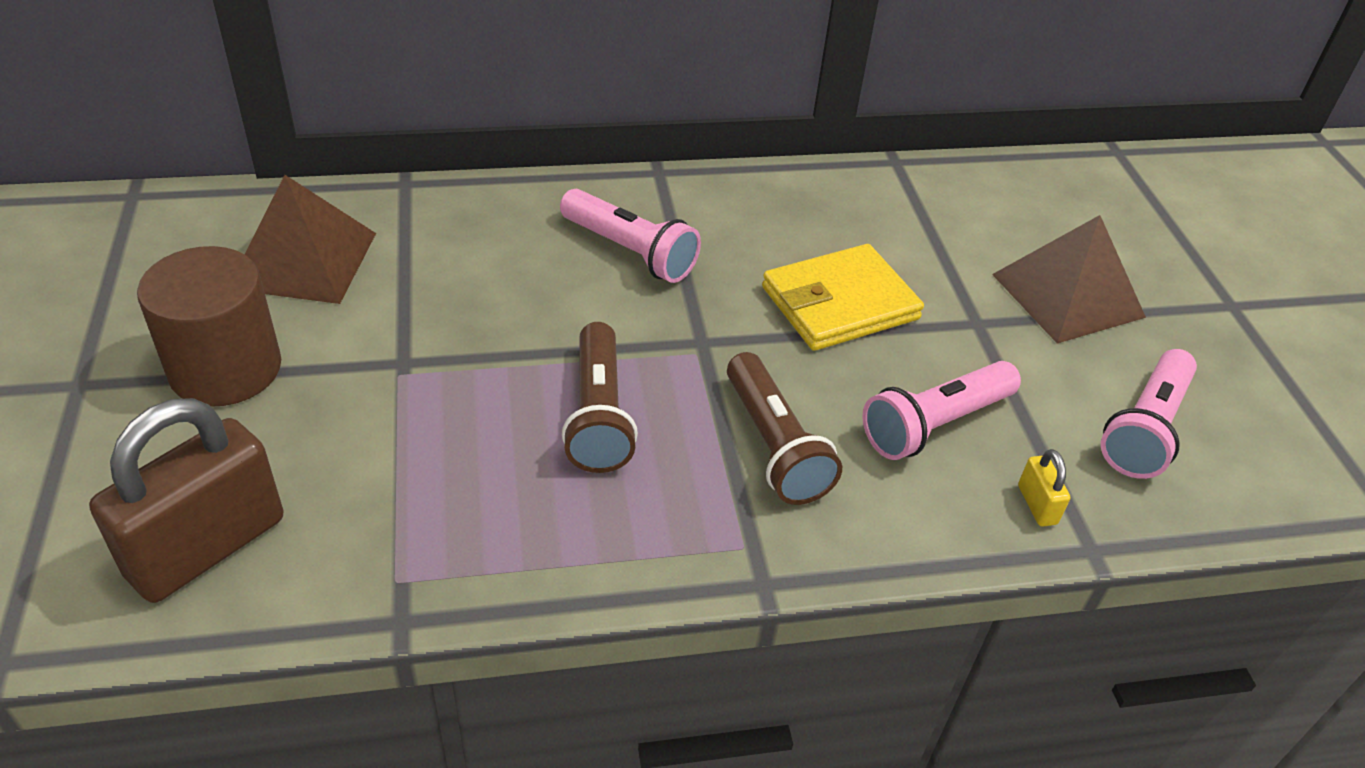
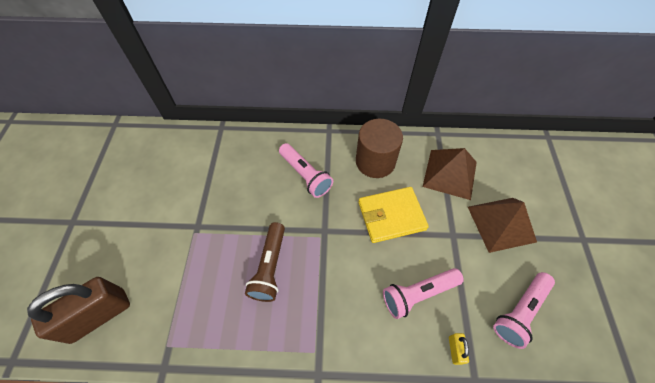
camera: 15 degrees right, 15 degrees up
(225, 369) = (127, 221): brown cylinder -> brown cylinder (375, 161)
(304, 260) = (171, 166): brown pyramid -> brown pyramid (450, 174)
(774, 446) = (341, 296): brown flashlight -> none

